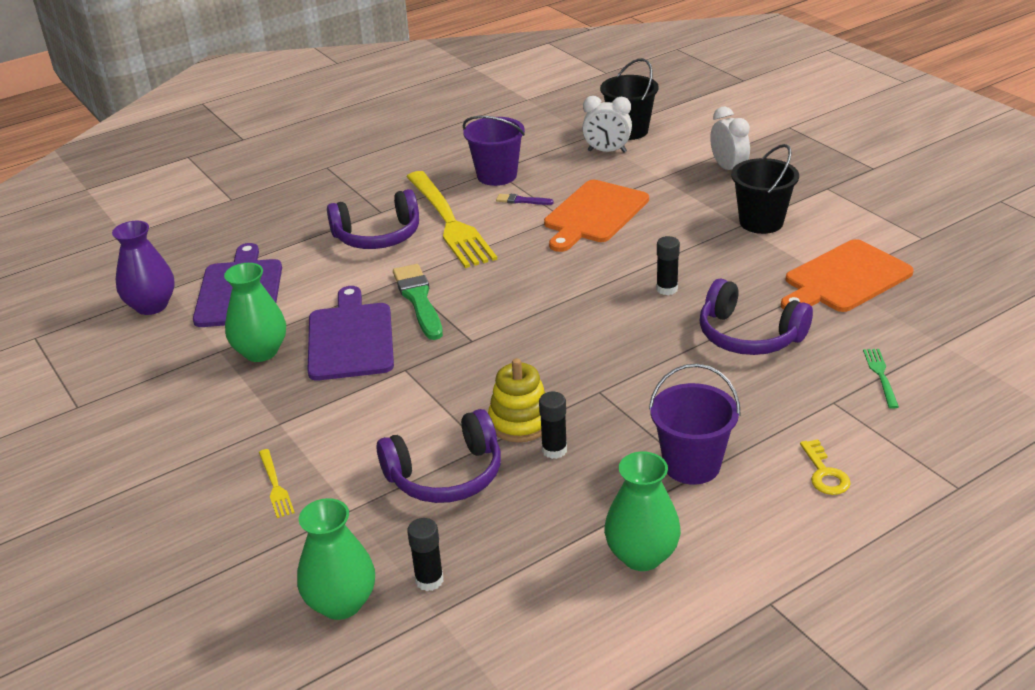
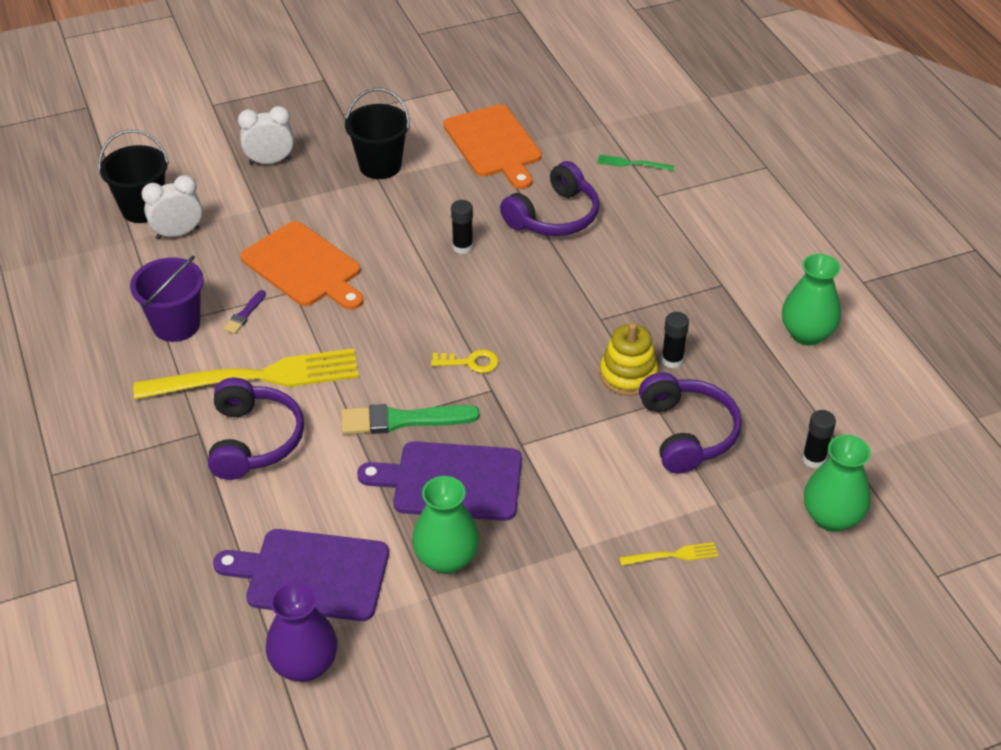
camera: 80 degrees left, 10 degrees up
(607, 151) = (178, 233): white clock -> white clock turned 135 degrees counterclockwise
(691, 465) = (711, 286): purple bucket -> none
(824, 473) = (737, 222): yellow key -> yellow key (470, 362)

